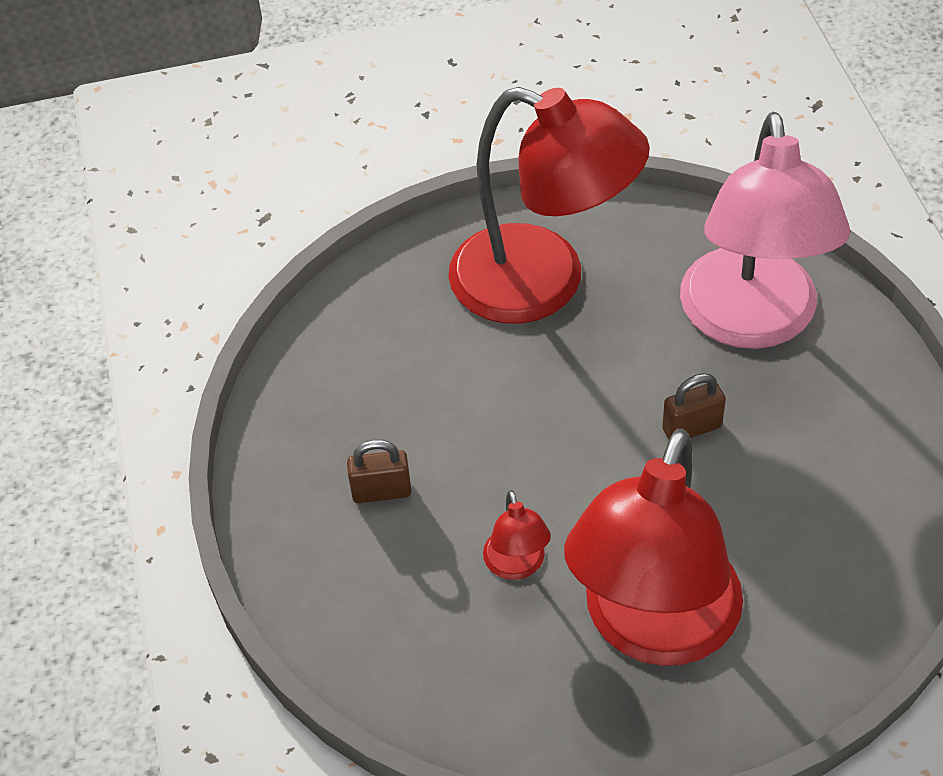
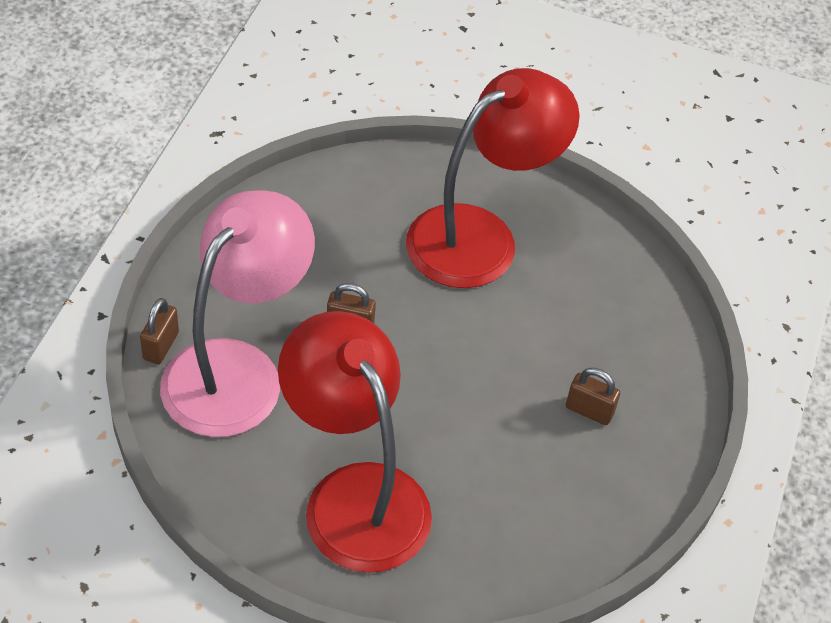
camera: 155 degrees left, 0 degrees up
(517, 565) = (533, 313): red lamp -> none
(841, 300) = (161, 346): none -> brown padlock

